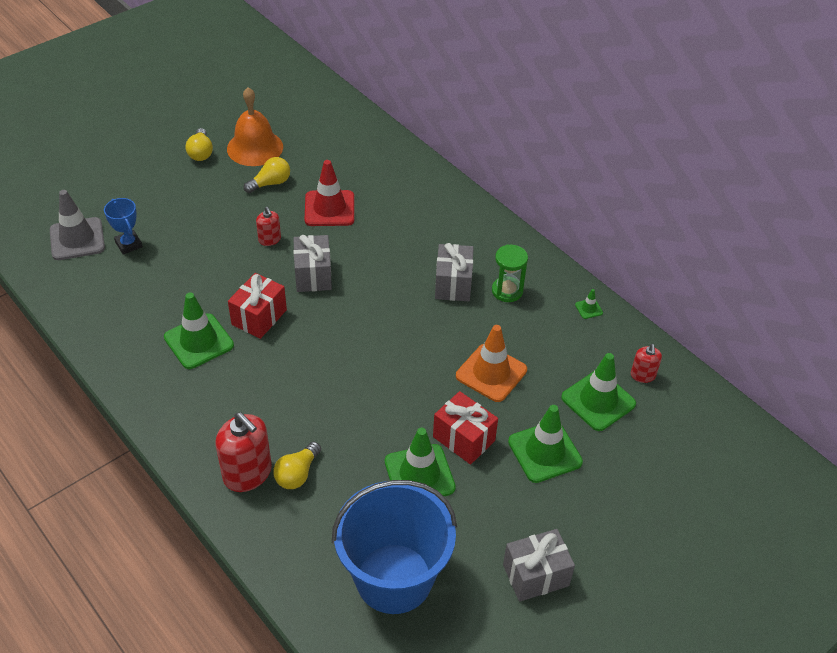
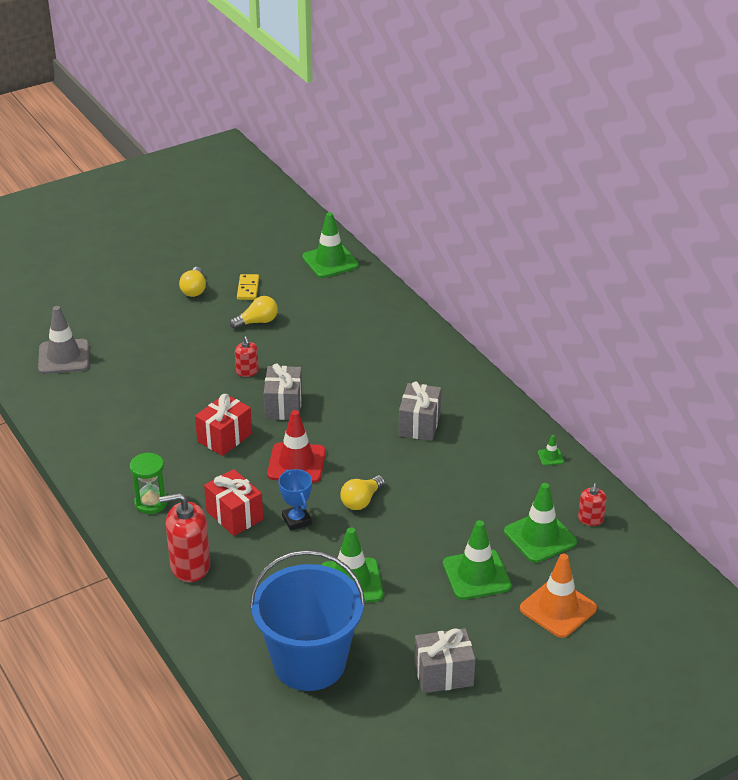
camera: 10 degrees right, 10 degrees down
(128, 244) = (111, 365): blue trophy -> blue trophy (296, 520)
(199, 341) = (164, 453): green traffic cone -> green traffic cone (330, 261)
(247, 473) = (190, 566): red soap dispenser -> red soap dispenser turned 120 degrees clockwise
(255, 147) = (248, 289): orange bell -> yellow domino
(297, 474) = (236, 571): yellow light bulb -> yellow light bulb (361, 501)
(329, 208) = (311, 348): red traffic cone -> red traffic cone (296, 463)
(463, 439) = (400, 557): red gift -> red gift (234, 515)
(491, 373) = (439, 504): orange traffic cone -> orange traffic cone (558, 608)
(507, 291) = (472, 435): green hourglass -> green hourglass (151, 503)

